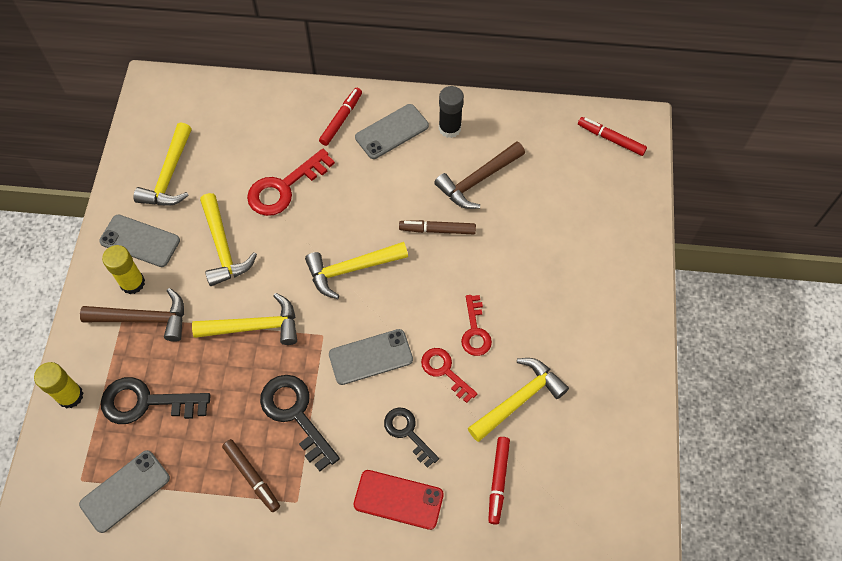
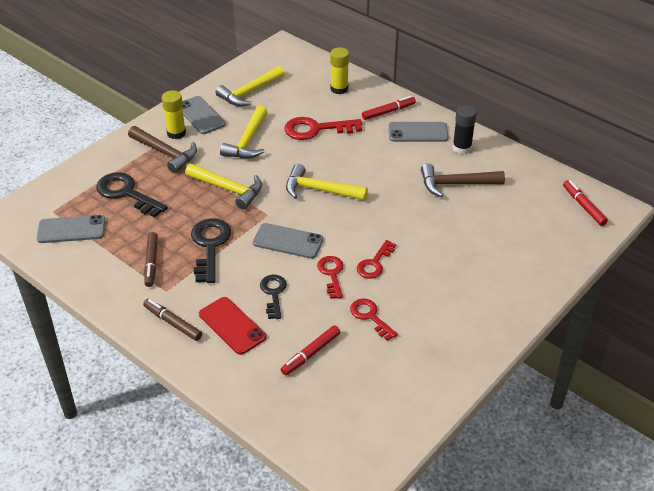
camera: 35 degrees right, 20 degrees down
(70, 396) = (87, 169): yellow glue stick -> yellow glue stick (339, 89)
(437, 230) = (400, 197): brown marker -> brown marker (172, 323)
(519, 399) = (370, 317): yellow hammer -> red key

